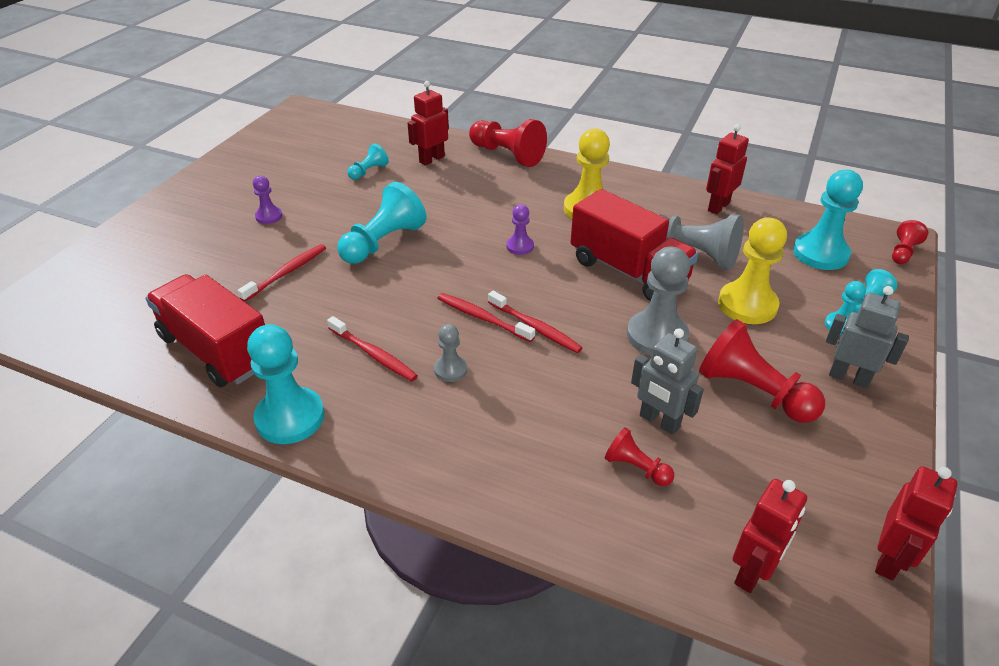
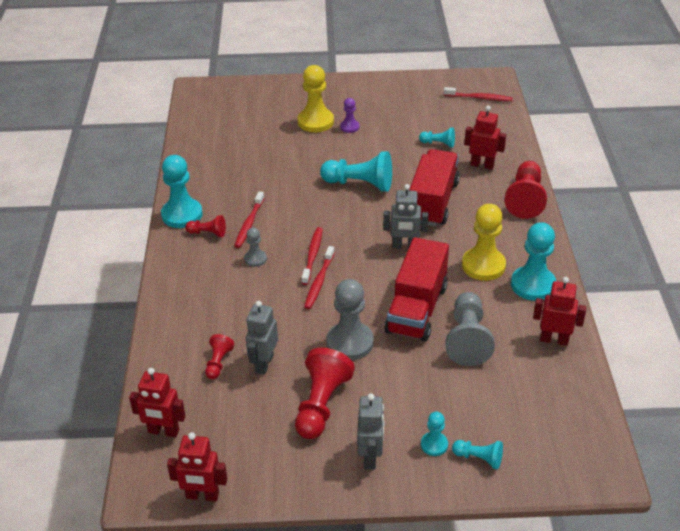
camera: 65 degrees right, 0 degrees up
(217, 350) = (216, 166): red truck -> red truck (433, 202)
(287, 272) = (299, 159): red toothbrush -> red toothbrush (479, 98)
(520, 246) = (404, 246): purple pawn -> grey robot
(747, 305) = (421, 384): yellow pawn -> yellow pawn (315, 122)
(820, 253) = (532, 419): turquoise pawn -> turquoise pawn (533, 285)
(903, 252) = (582, 477): red pawn -> red pawn (208, 233)

